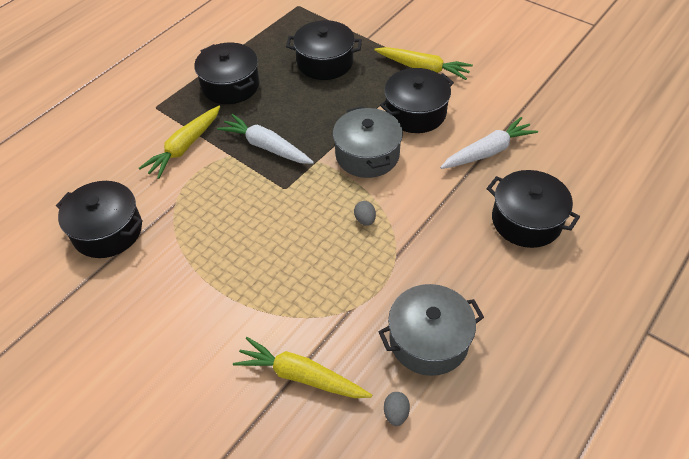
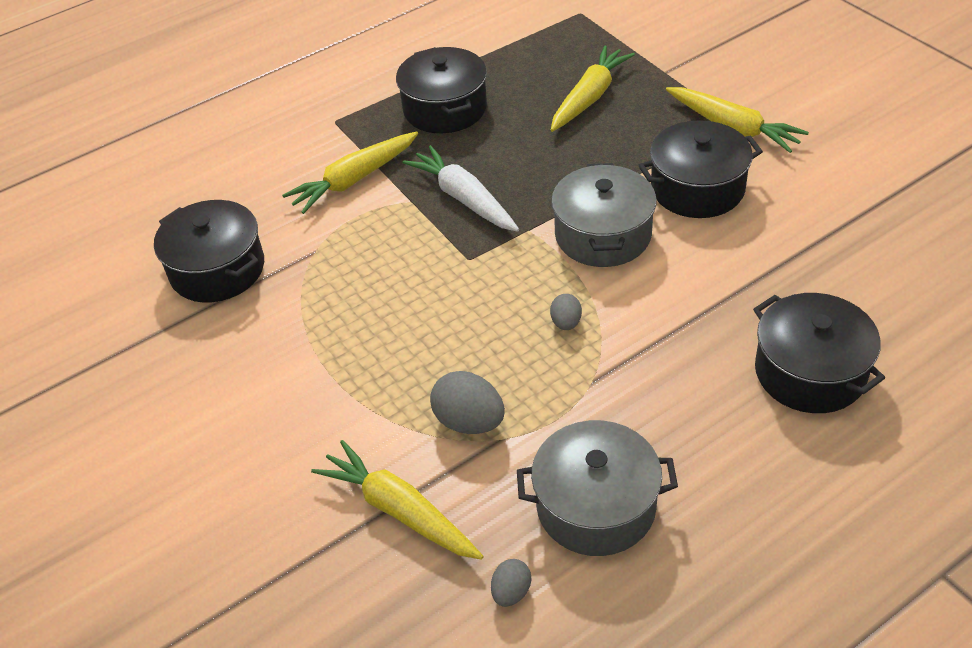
camera: 20 degrees right, 5 degrees down
(325, 62) = (589, 97): black pot -> yellow carrot
(326, 302) = (469, 422): none -> grey egg
(488, 151) = (788, 262): white carrot -> none

